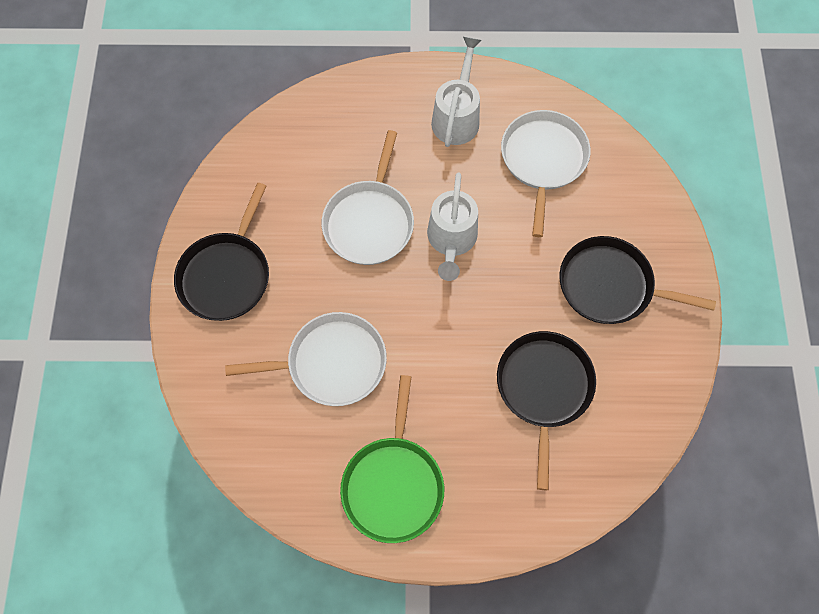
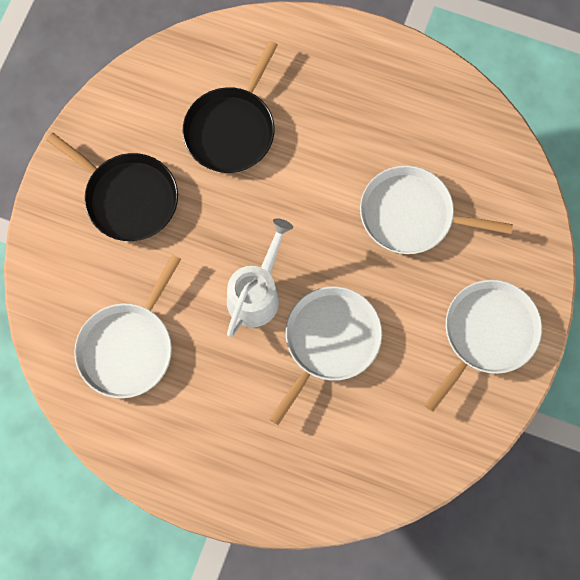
camera: 160 degrees left, 5 degrees up
(227, 275) = (487, 334): black pan -> white pan
(393, 484) = (391, 97): green pan -> none
(457, 116) = (194, 431): white watering can -> none

